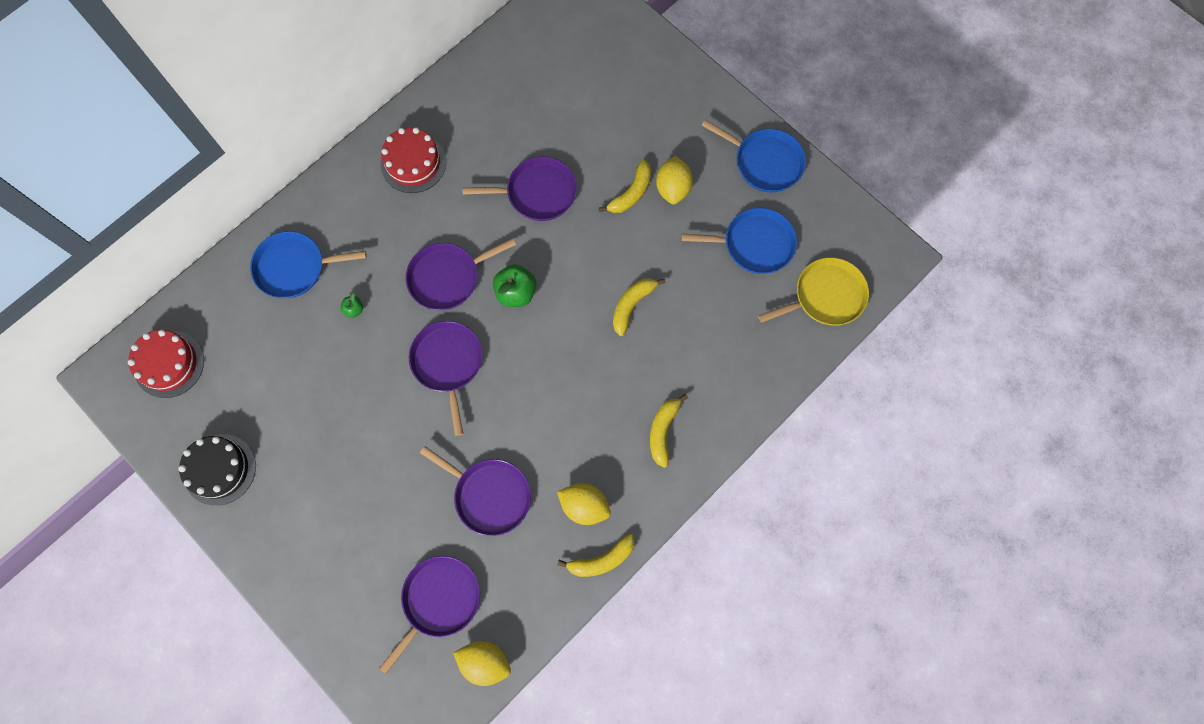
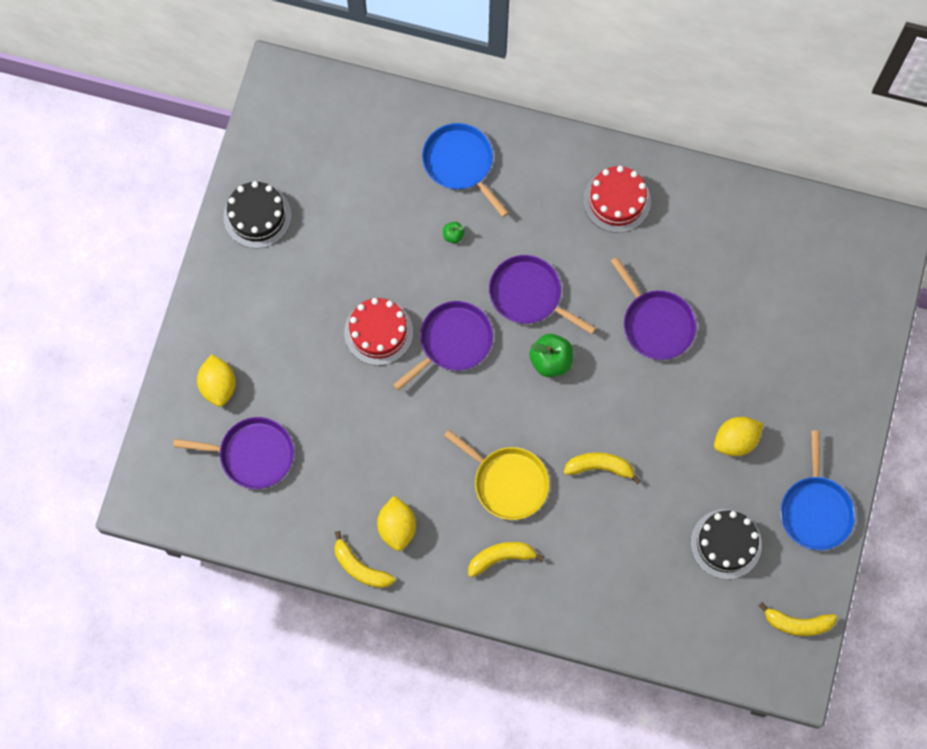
camera: 60 degrees right, 0 degrees up
(169, 364) = (318, 119): red cake -> red cake (378, 332)
(485, 662) = (225, 520): yellow lemon -> yellow lemon (218, 386)
(489, 495) = (360, 443): purple pan -> none
(631, 193) = (707, 406): yellow banana -> yellow banana (797, 623)
(754, 244) = (726, 544): blue pan -> black cake
(825, 296) = (714, 635): yellow pan -> yellow pan (507, 482)

